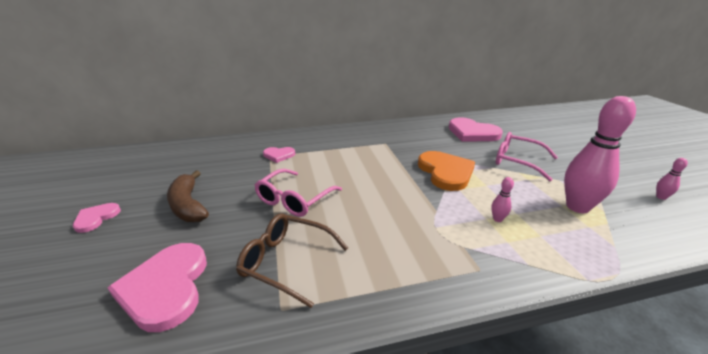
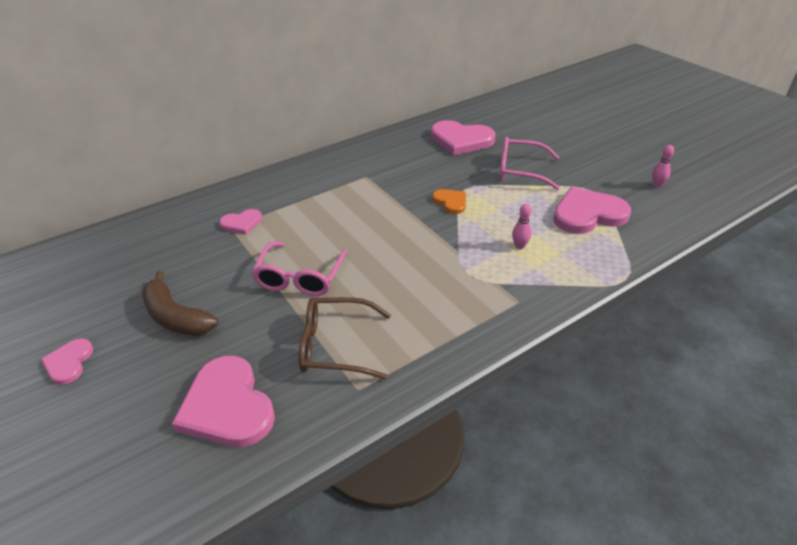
camera: 20 degrees left, 10 degrees up
(445, 172) = (451, 202): orange heart -> orange heart, size x0.53
(577, 207) = (588, 214): pink bowling pin -> pink heart

